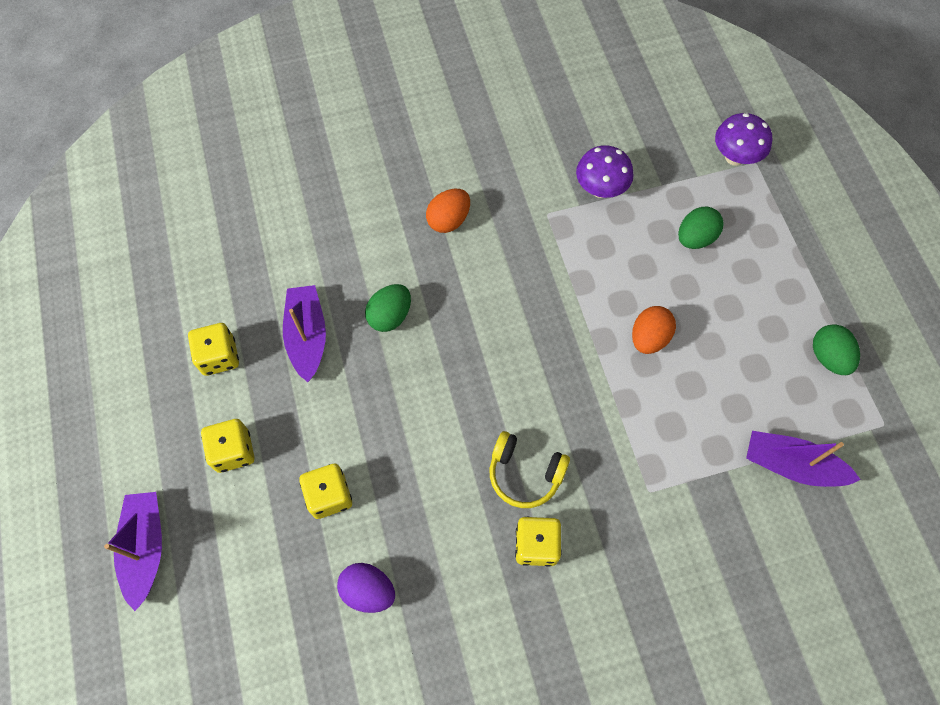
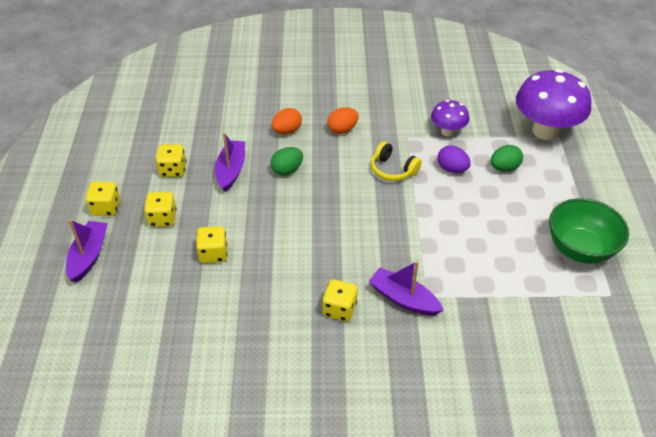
camera: 15 degrees right, 20 degrees down
(140, 453) = (106, 208): none -> yellow dice
(368, 590) = (219, 309): purple egg -> purple egg (452, 169)
(525, 473) = (345, 269): yellow headphones -> yellow headphones (393, 169)
(649, 338) = (455, 214): orange egg -> orange egg (287, 131)
(734, 157) = (545, 131): purple mushroom -> purple mushroom, size x1.91
(791, 465) = (535, 303): purple boat -> purple boat (403, 299)
(828, 357) = (580, 249): green egg -> green bowl

